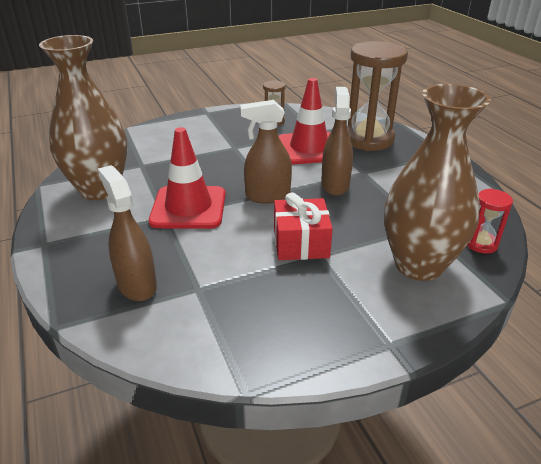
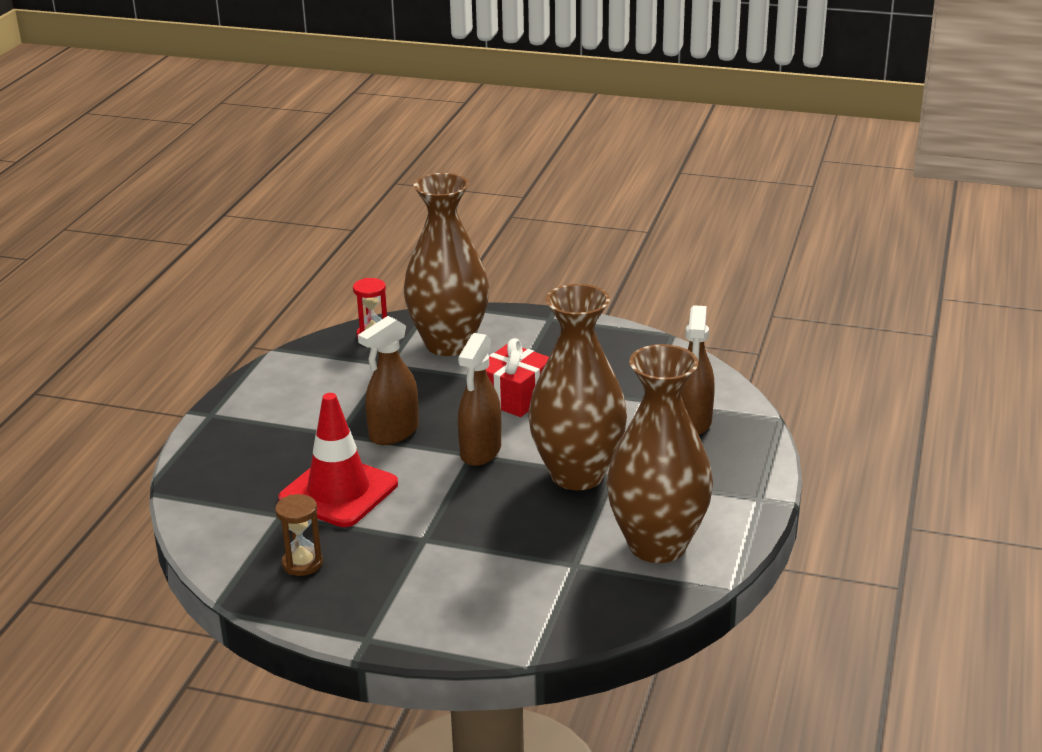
camera: 140 degrees left, 5 degrees down
(188, 208) = (577, 474): red traffic cone -> brown vase
(267, 196) = (480, 452): brown spray bottle -> brown spray bottle turned 75 degrees clockwise
(368, 139) = (247, 471): brown hourglass -> none

